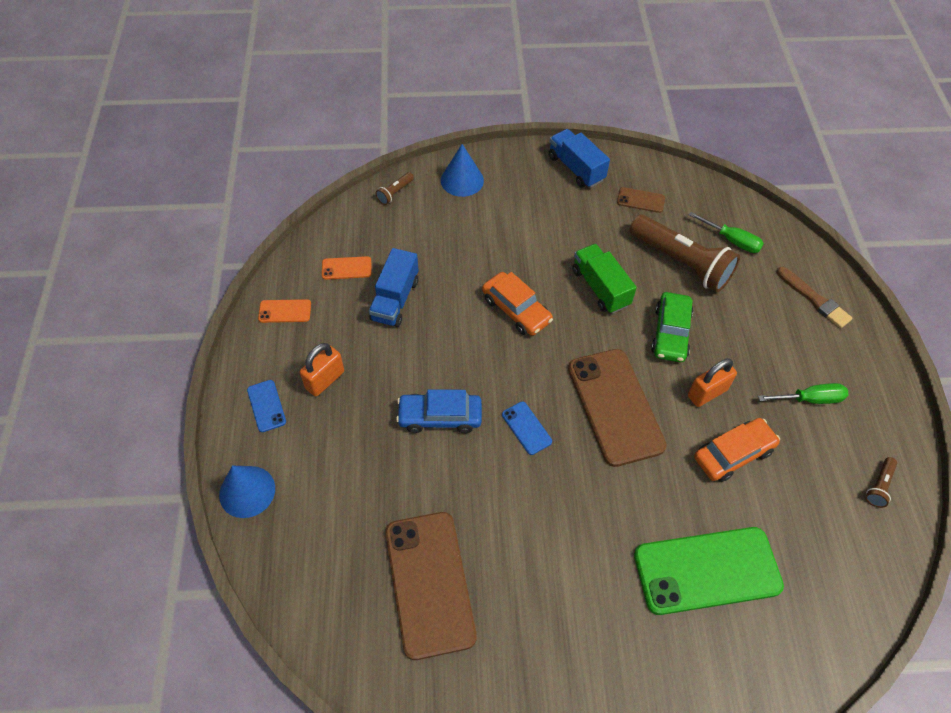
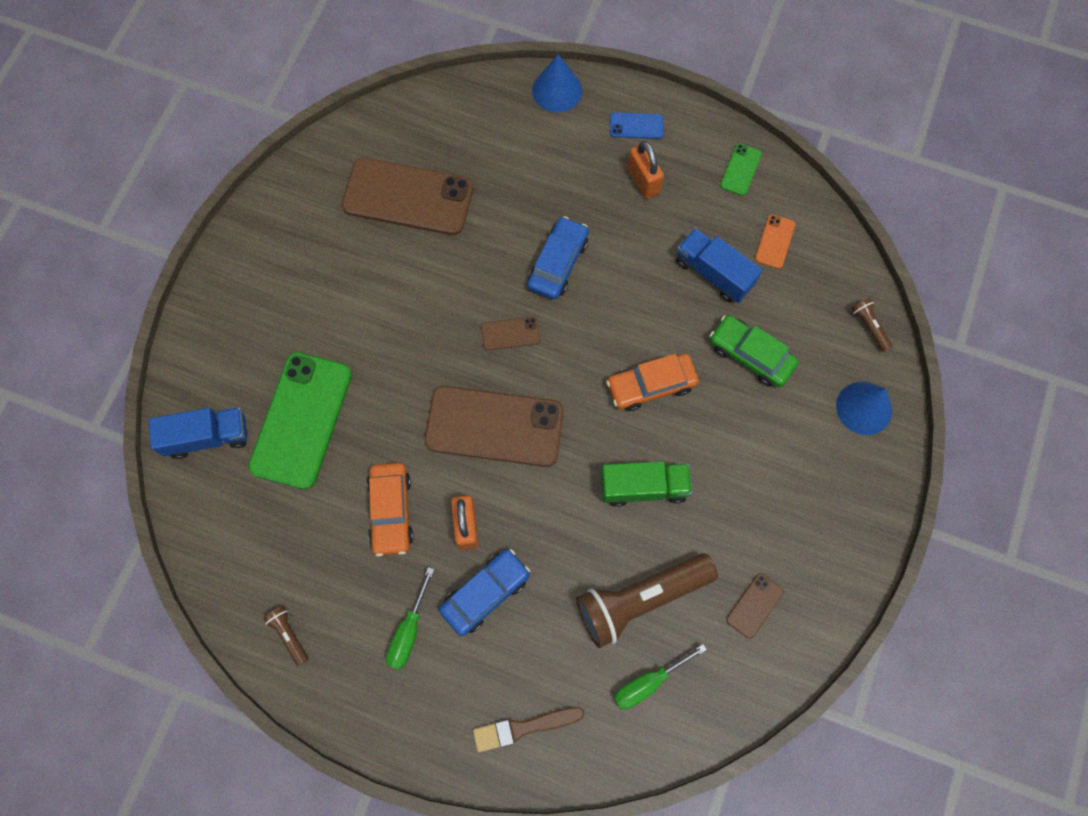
camera: 115 degrees right, 15 degrees up
(285, 311) = (740, 170): orange phone -> green phone
(526, 428) = (510, 334): blue phone -> brown phone
(576, 168) = (837, 553): blue truck -> blue truck (207, 437)
(670, 333) = (553, 530): green car -> green car (750, 355)
(746, 359) = (485, 593): none -> blue car

